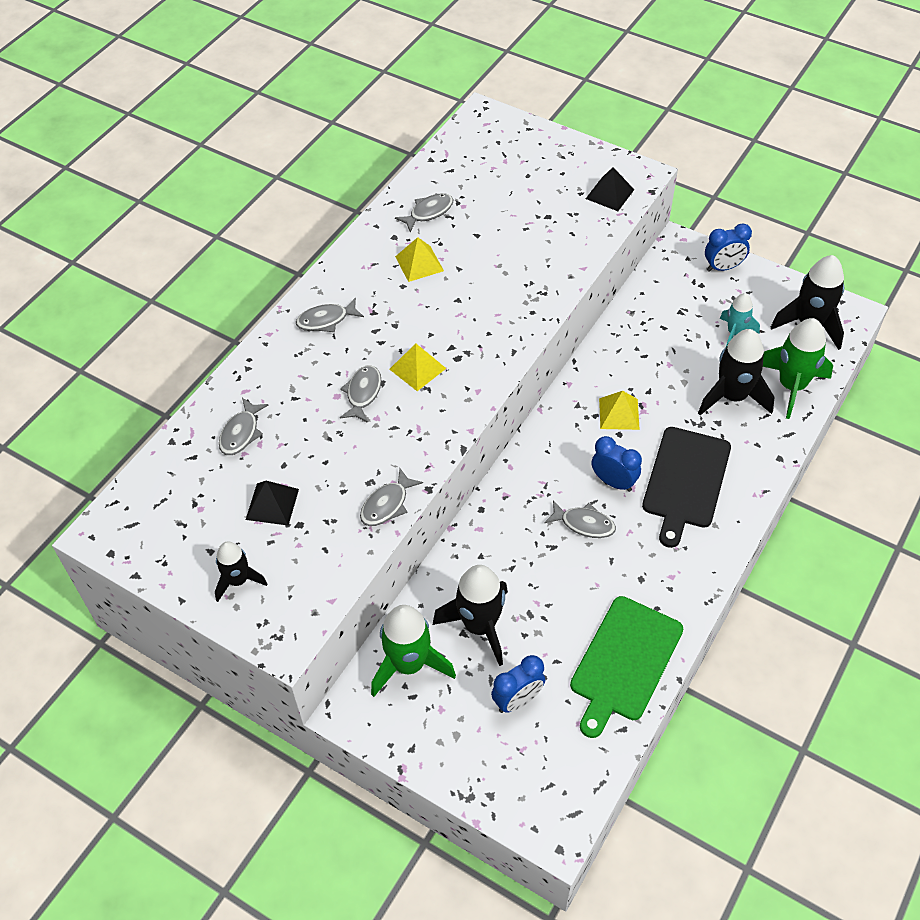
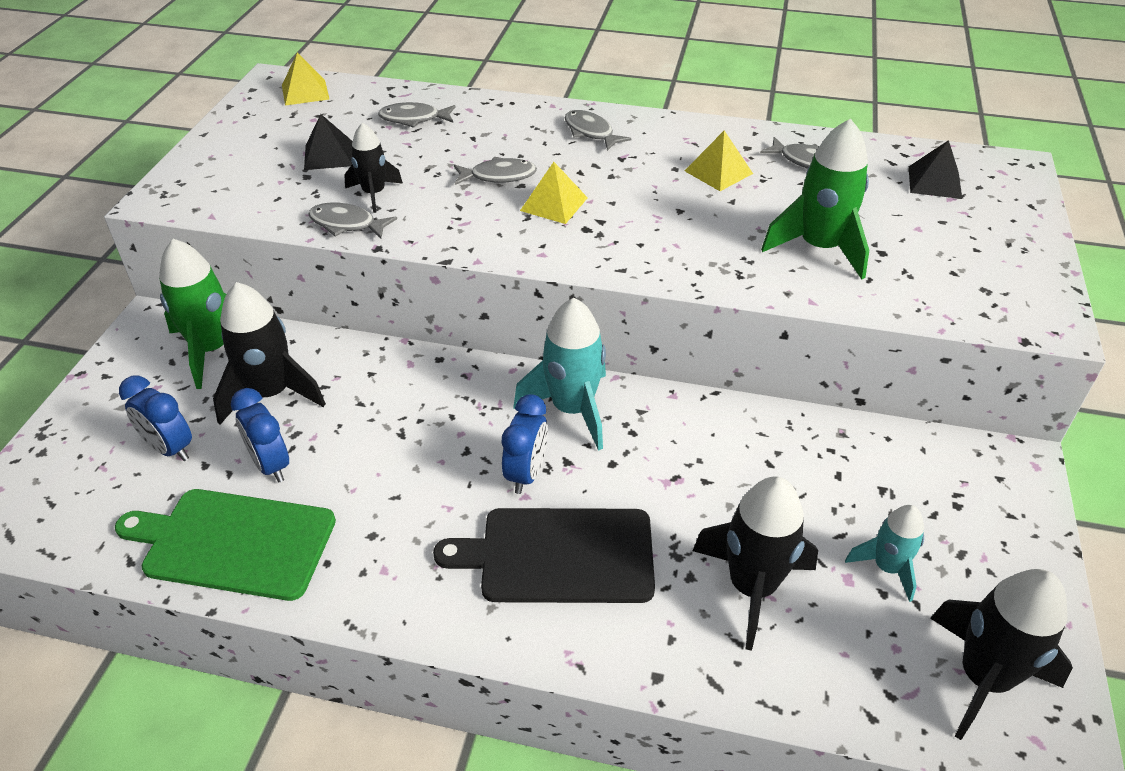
camera: 70 degrees right, 10 degrees down
(238, 580) = (229, 157): black rocket -> black rocket (374, 194)
(563, 442) = (572, 409): none -> turquoise rocket
(584, 524) = (446, 457): grey fish -> none
(609, 194) = (978, 299): black pyramid -> black pyramid (934, 182)
(619, 413) = (648, 456): yellow pyramid -> yellow pyramid (305, 92)
(723, 267) = (1017, 526): blue clock -> blue clock (271, 465)
(791, 386) = (822, 670): green rocket -> green rocket (819, 248)

